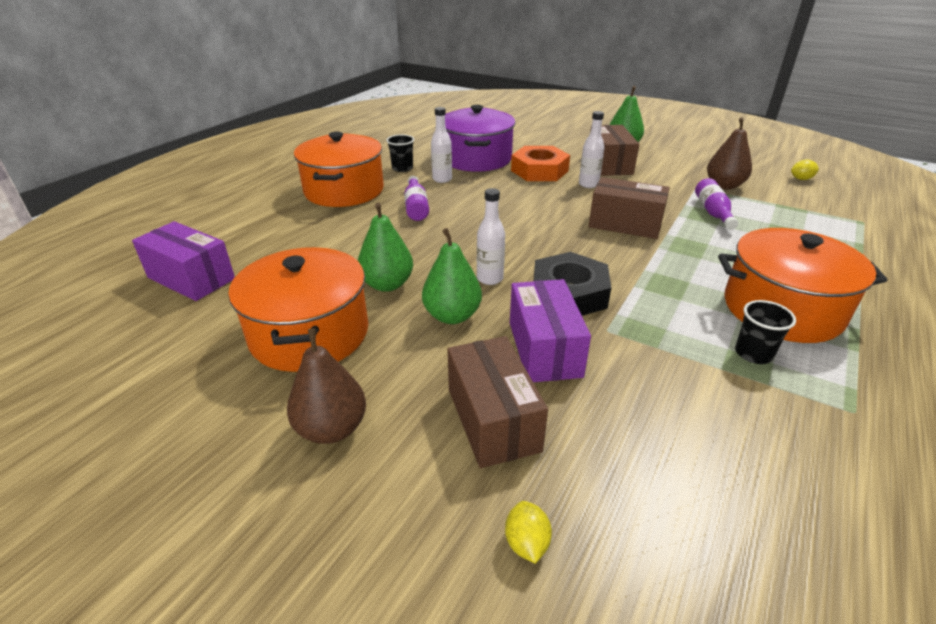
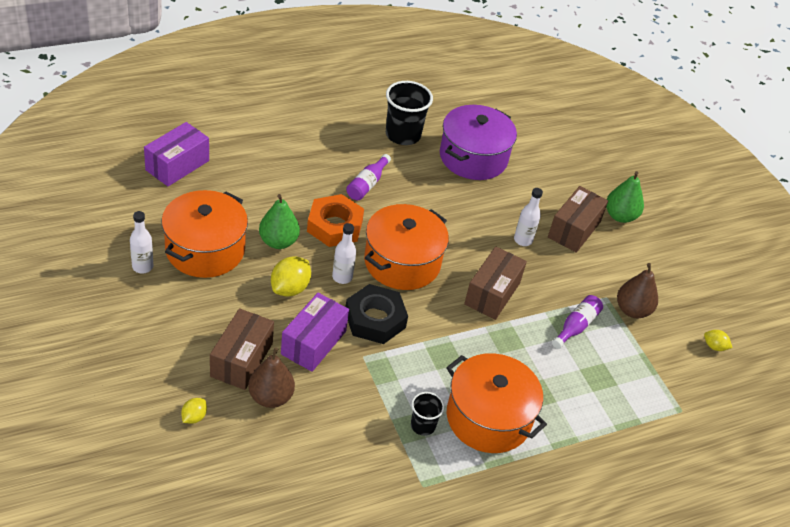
camera: 30 degrees right, 10 degrees up
(191, 278) = (177, 165): purple box -> purple box turned 60 degrees clockwise
(332, 429) = (167, 313): brown pear -> brown pear (271, 397)
(344, 191) = (335, 136): orange pot -> orange pot (402, 262)
(402, 168) = (403, 135): black cup -> black cup, size x1.80
(442, 179) = (418, 166): white bottle -> white bottle (142, 267)
(452, 316) = (290, 288): green pear -> yellow lemon
(539, 171) = (505, 202): orange nut -> orange nut (335, 226)
(625, 224) = (492, 293): brown box -> brown box turned 60 degrees clockwise

